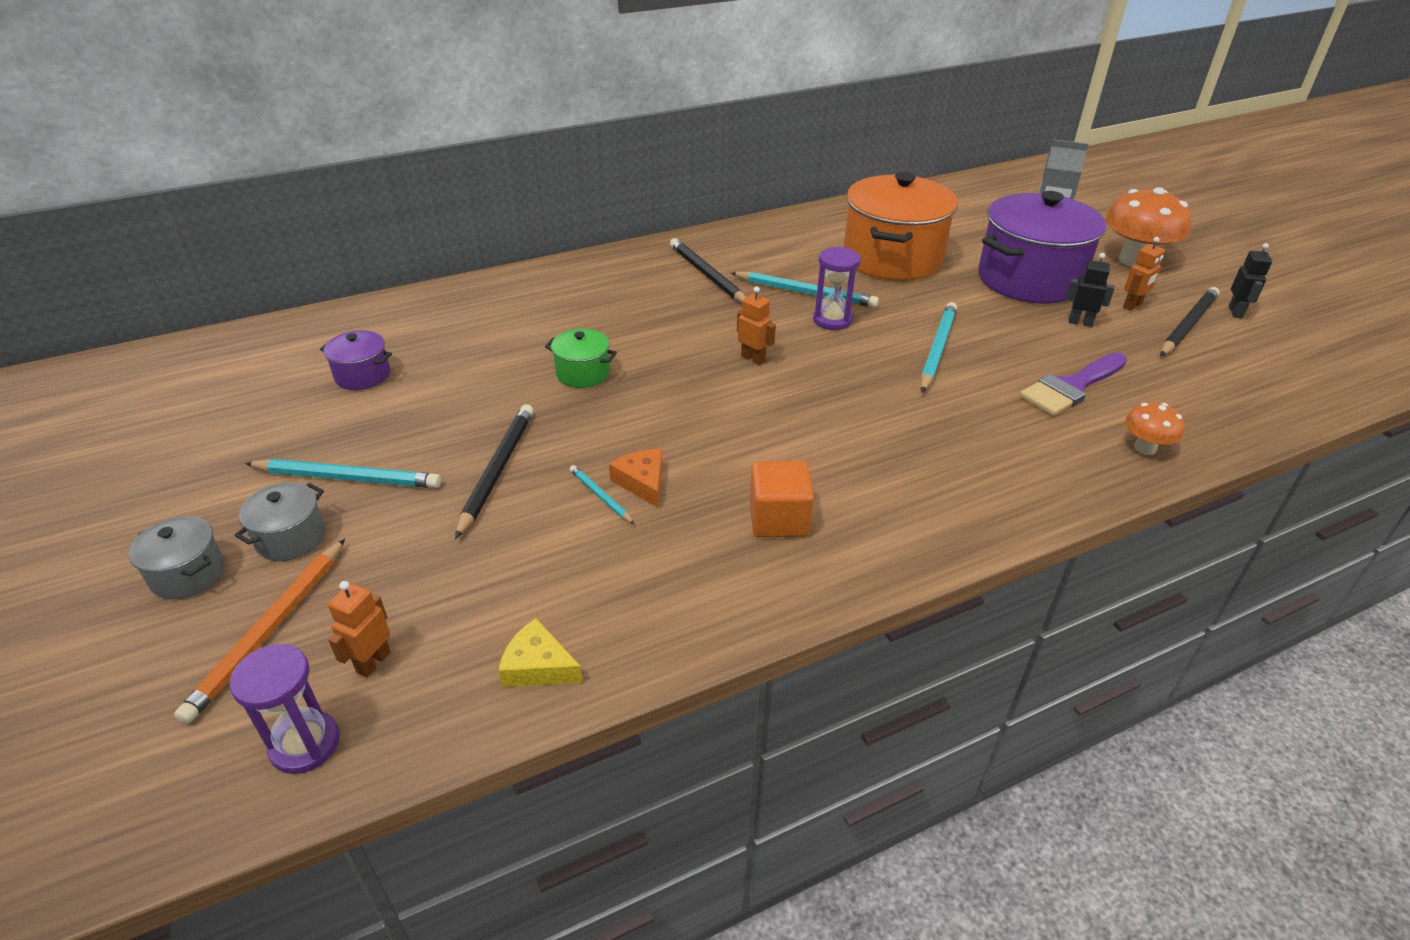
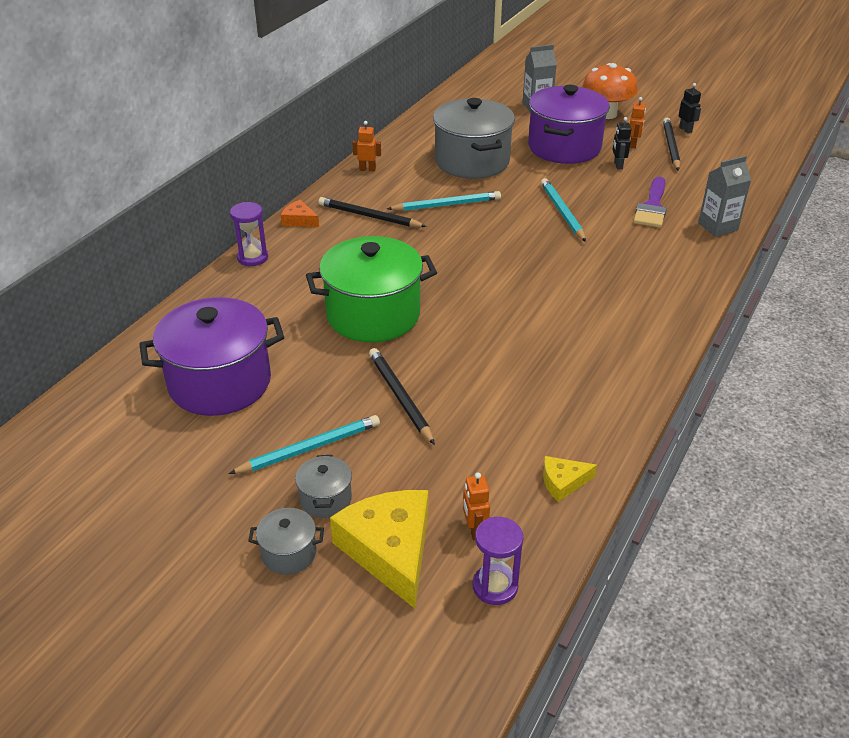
camera: 35 degrees left, 0 degrees up
(270, 630) = (390, 550): orange pencil -> yellow cheese
(362, 375) = (220, 383): purple pot -> purple pot, size x2.24
(583, 373) = (373, 315): green pot -> green pot, size x2.24
(601, 496) = (481, 381): turquoise pencil -> none
(642, 482) = (494, 362): orange cheese -> orange cheese (299, 220)
(753, 359) = (466, 261): orange robot -> orange robot (367, 169)
(778, 519) = (590, 347): orange cube -> none
(832, 320) = (483, 217): purple hourglass -> purple hourglass (252, 257)
(892, 258) = (472, 161): orange pot -> grey pot
(1080, 322) = (618, 165): black robot -> black robot turned 75 degrees counterclockwise
(1145, 448) = (718, 227): orange mushroom -> grey carton

